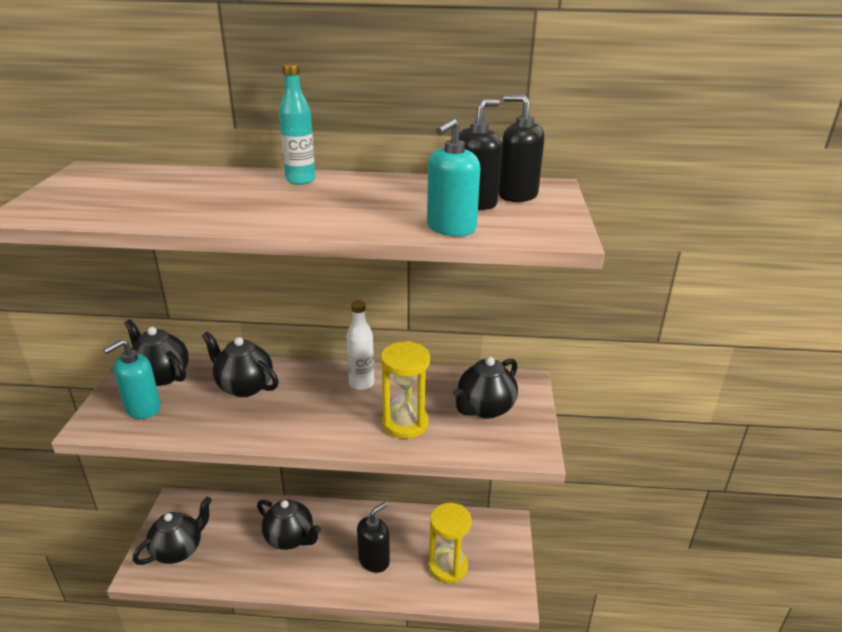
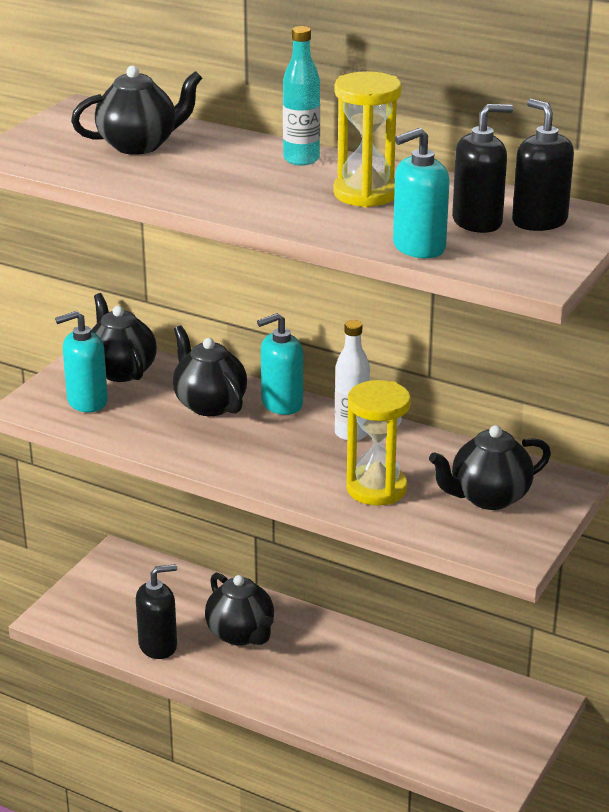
camera: 25 degrees right, 0 degrees up
(178, 550) = (102, 608): black teapot -> black teapot (139, 145)
(298, 373) = (281, 404): none -> turquoise soap dispenser
(374, 560) = (336, 689): black soap dispenser -> black soap dispenser (158, 645)
(448, 566) = (429, 724): yellow hourglass -> yellow hourglass (365, 194)

